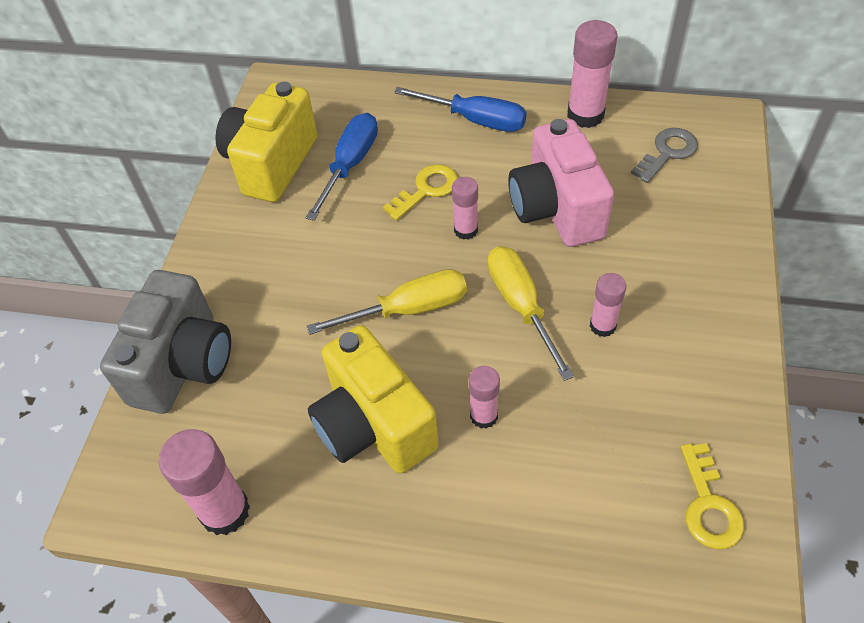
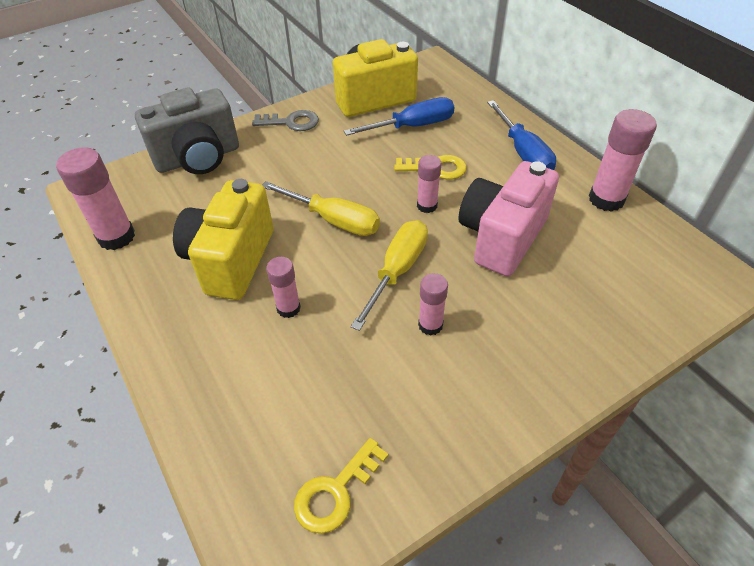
camera: 45 degrees right, 5 degrees down
(667, 153) = (637, 264): grey key -> grey key (291, 122)

